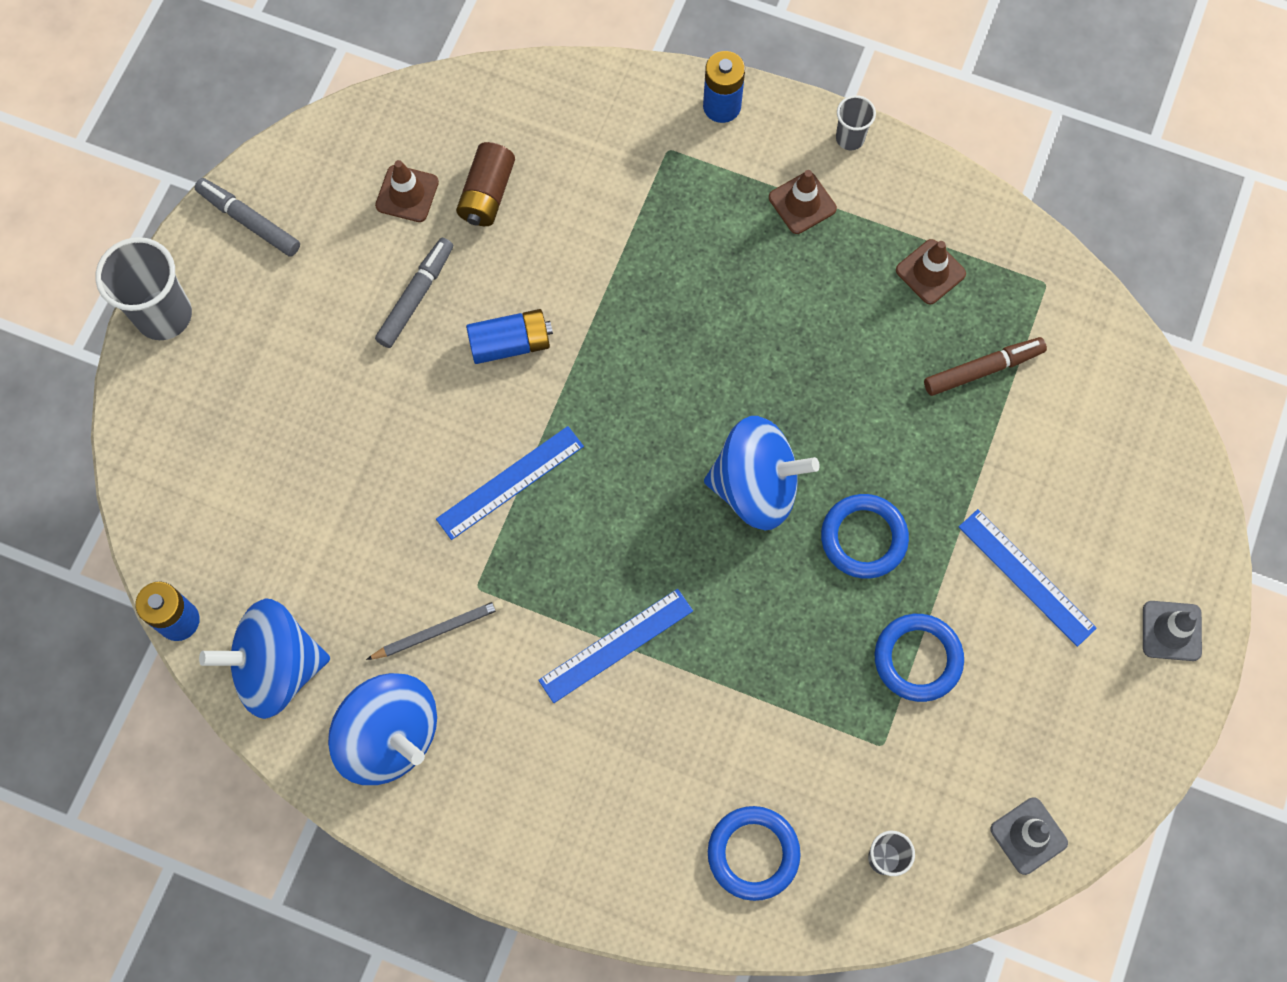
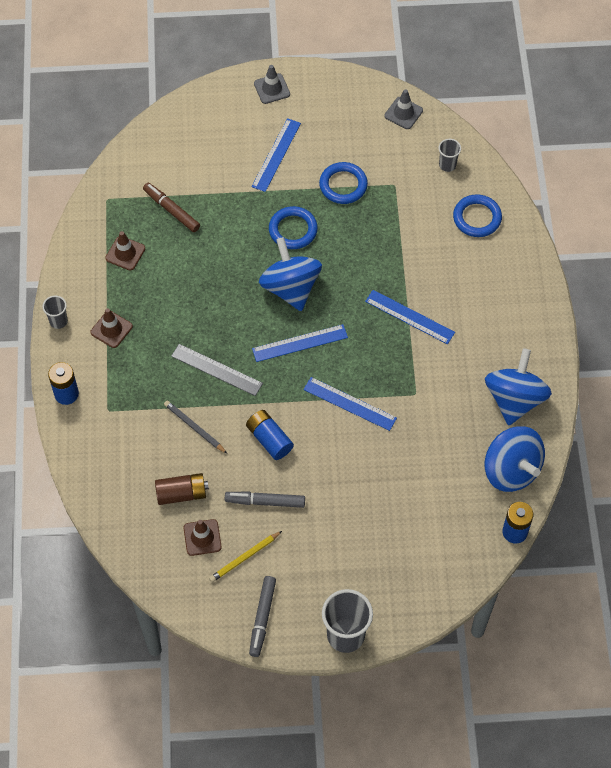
camera: 115 degrees left, 10 degrees down
(347, 235) = (244, 557): none -> yellow pencil
(438, 631) = (448, 402): grey pencil -> grey pencil (194, 427)
(650, 456) = (300, 343): none -> blue ruler
(662, 319) = (216, 370): none -> grey ruler

